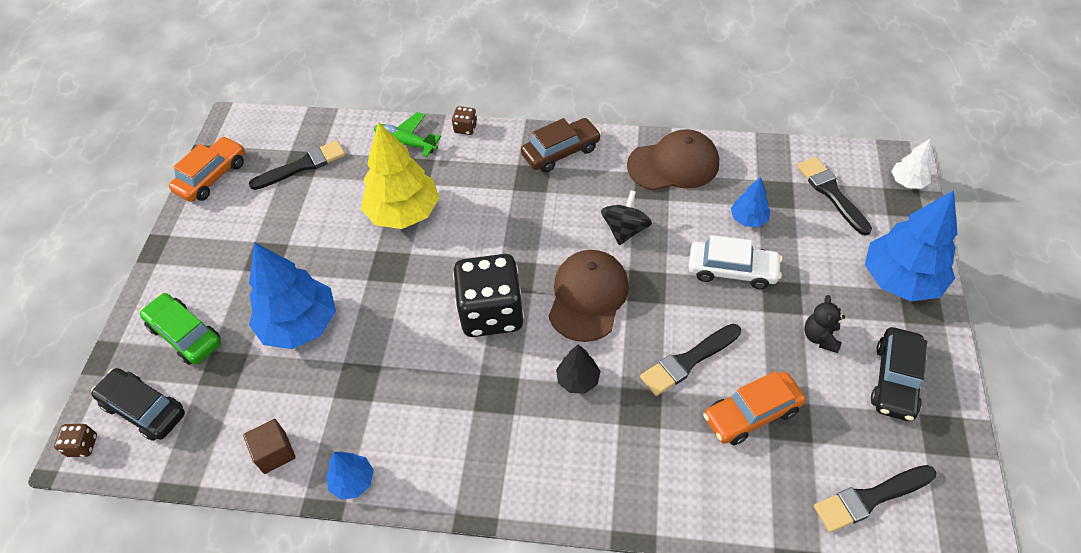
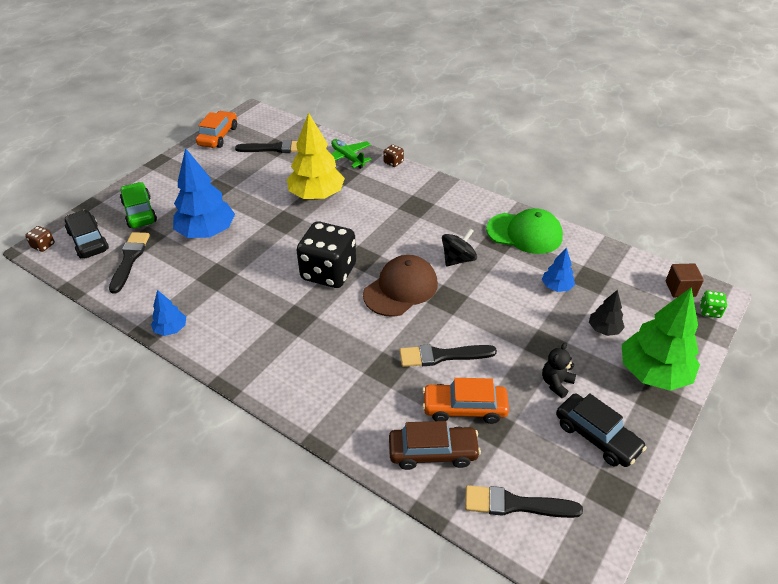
camera: 25 degrees right, 10 degrees down
(212, 176) = (218, 136): orange car -> orange car turned 45 degrees counterclockwise
(275, 453) = (139, 294): brown cube -> brown cube (680, 289)
(561, 152) = (448, 198): brown car -> brown car (433, 452)
(578, 380) = (355, 334): black tree -> black tree (604, 329)
(673, 164) = (524, 233): brown cap -> green cap
(732, 270) = (519, 314): white car -> none
(831, 193) = (637, 295): black brush -> black brush (129, 259)
(894, 380) = (596, 436): black car -> black car turned 90 degrees counterclockwise
(901, 279) = (653, 373): blue tree -> green tree
(907, 182) = (709, 311): white tree -> green dice

